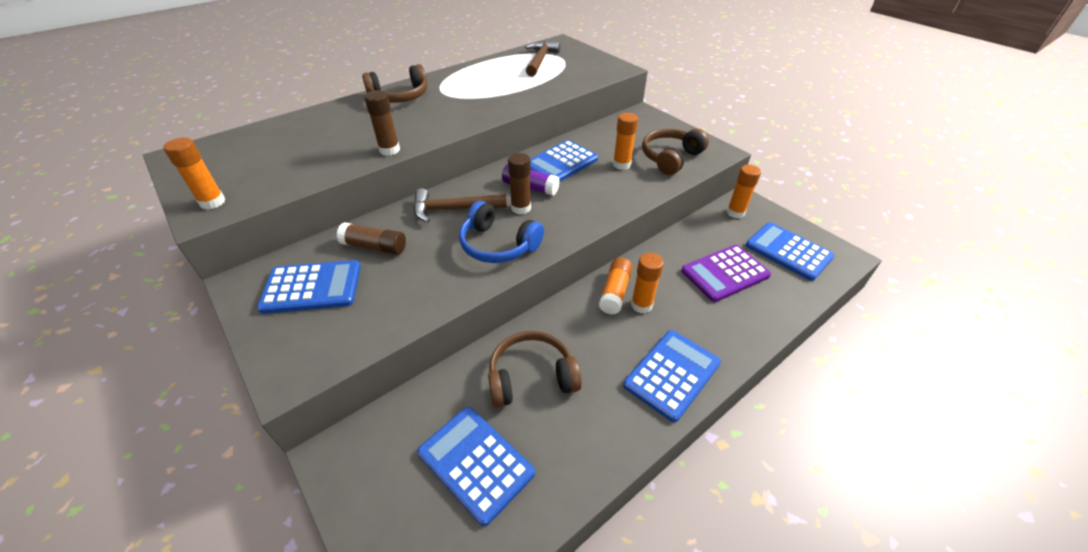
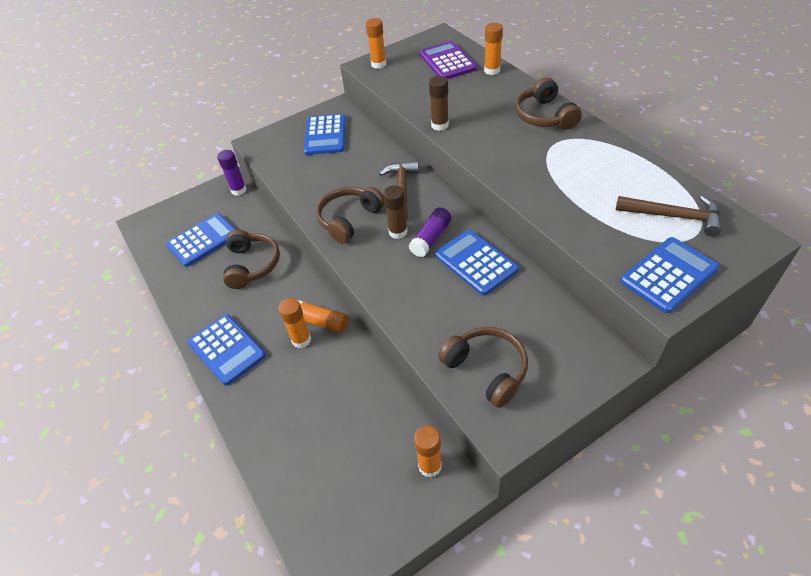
camera: 100 degrees right, 5 degrees up
(357, 436) = (239, 190): none -> purple glue stick
(374, 246) = (361, 155): brown glue stick -> none
(498, 245) = (349, 219): blue headphones -> brown headphones
(621, 164) = (471, 316): orange glue stick -> orange glue stick (492, 70)
(725, 273) = (326, 421): purple calculator -> purple calculator (447, 62)
(788, 251) = (349, 504): blue calculator -> blue calculator (668, 275)

